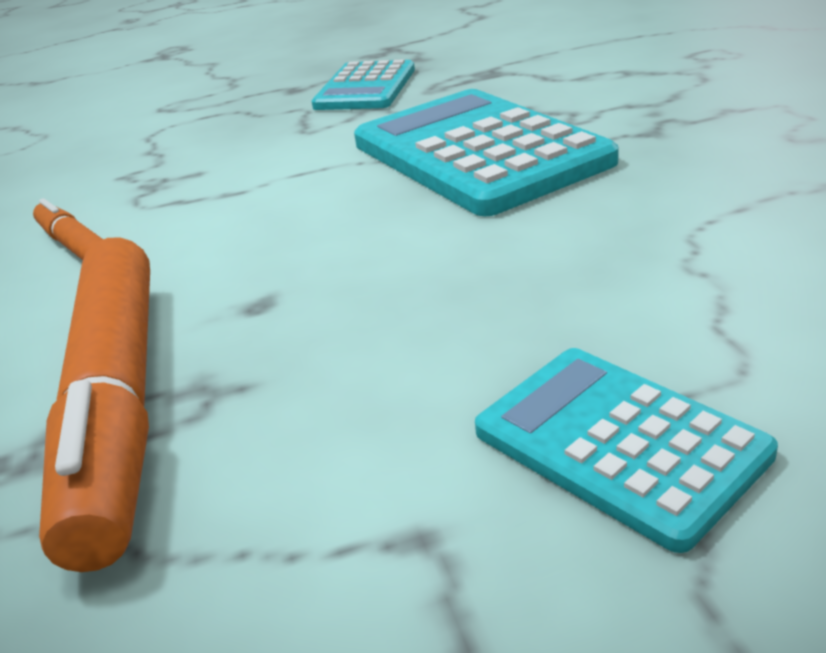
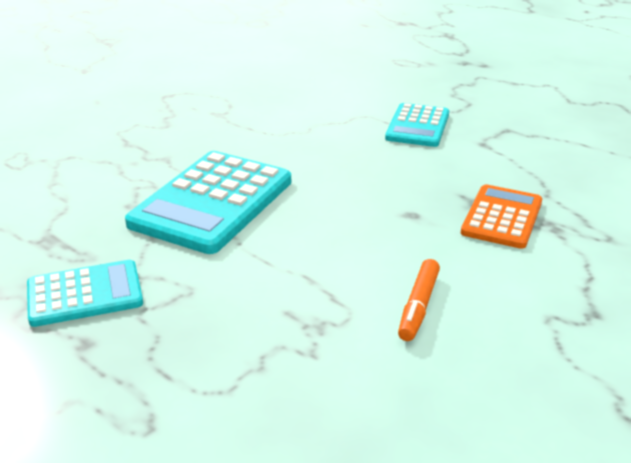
camera: 125 degrees left, 0 degrees up
(118, 405) = (502, 217): orange marker -> orange calculator

